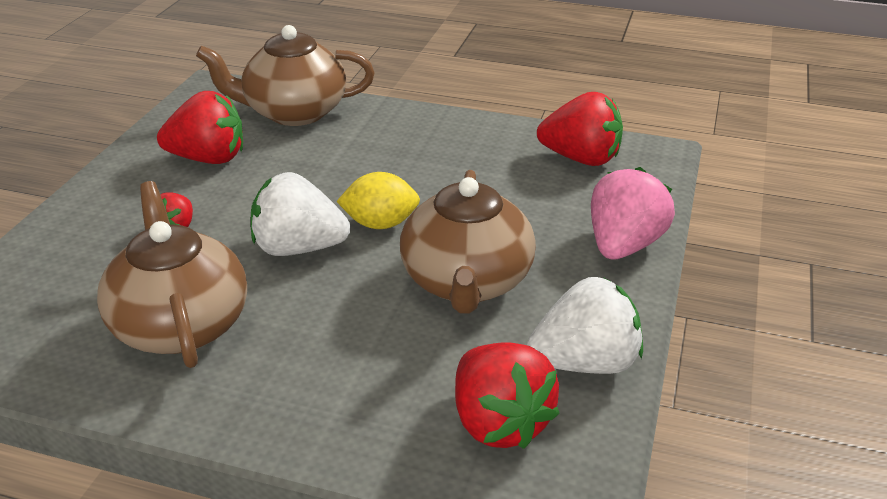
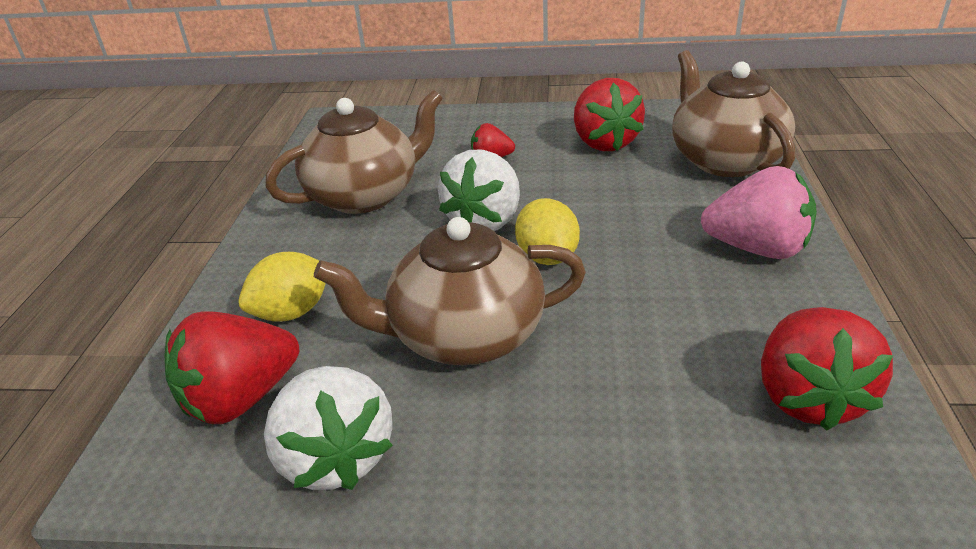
camera: 80 degrees right, 0 degrees up
(298, 248) = (485, 221): white strawberry -> white strawberry turned 150 degrees counterclockwise
(381, 387) = (292, 312): none -> yellow lemon
(623, 245) = (597, 472): pink strawberry -> pink strawberry (757, 248)

